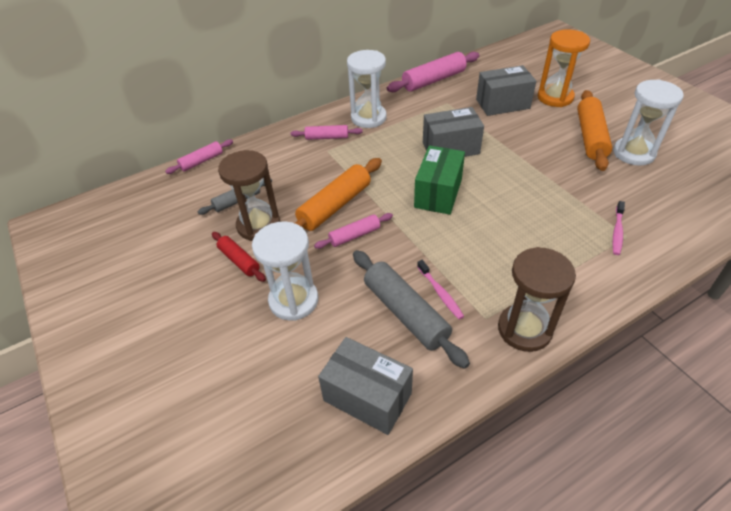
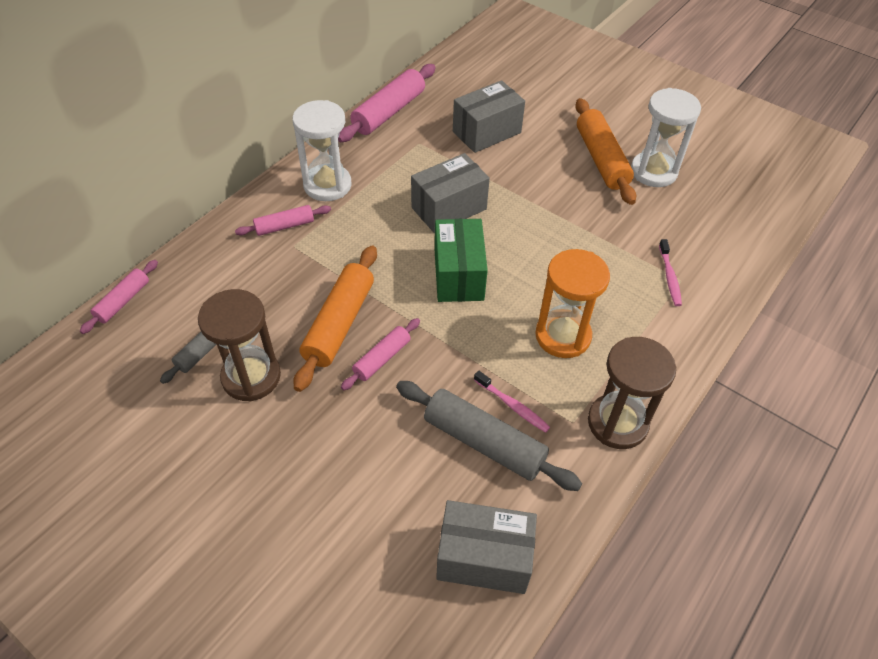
camera: 25 degrees left, 5 degrees up
(239, 261) = (249, 433): red rolling pin -> none
(293, 300) = (345, 466): white hourglass -> none
(555, 97) = (543, 111): orange hourglass -> orange hourglass (563, 336)

